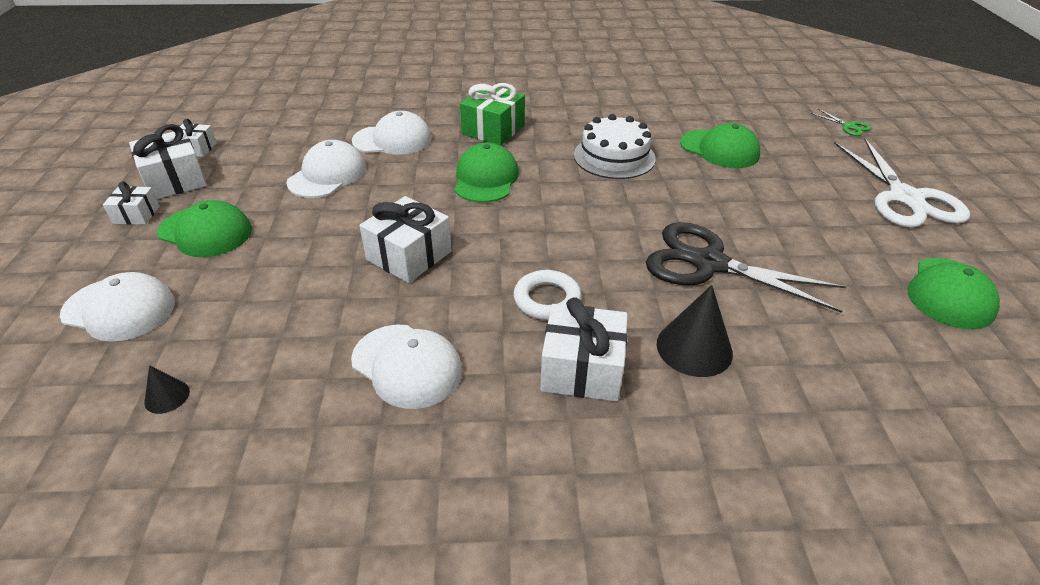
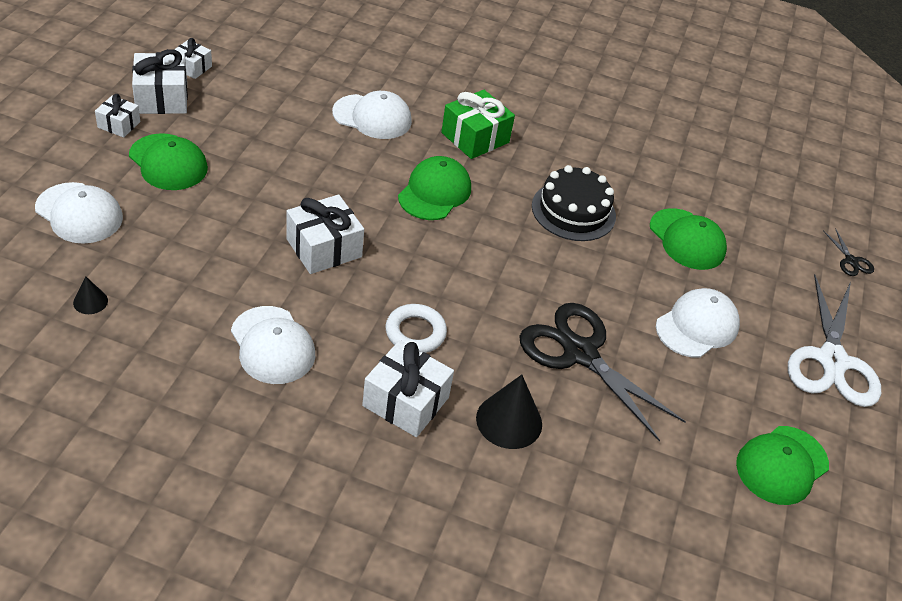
camera: 15 degrees right, 5 degrees up
(327, 175) = (294, 138): white cap -> white cap (697, 326)
(614, 157) = (573, 211): white cake -> black cake
(849, 126) = (851, 261): green scissors -> black scissors

